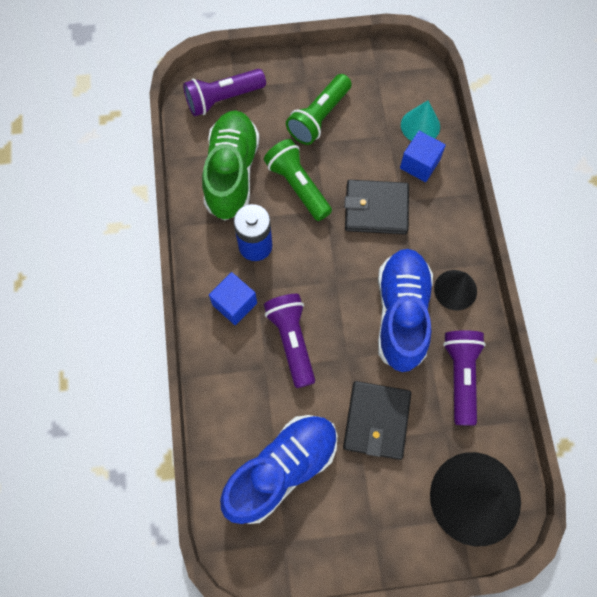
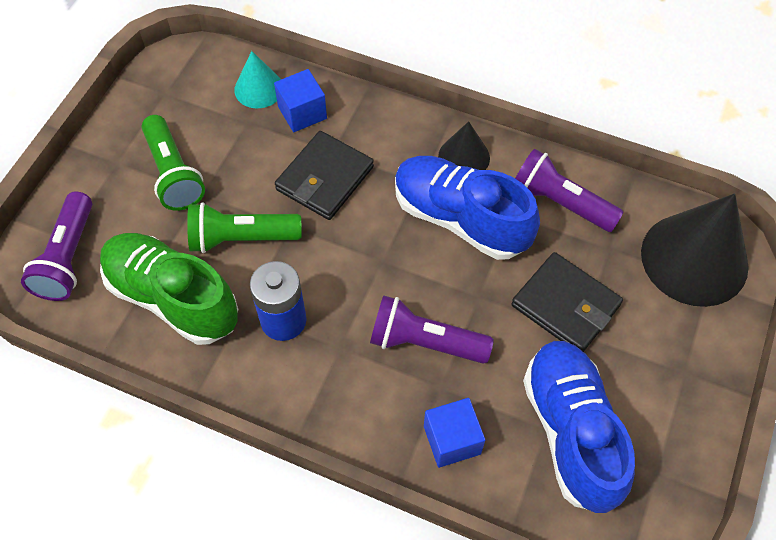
camera: 60 degrees left, 10 degrees down
(234, 304) = (341, 380): blue cube -> blue cube (452, 440)

